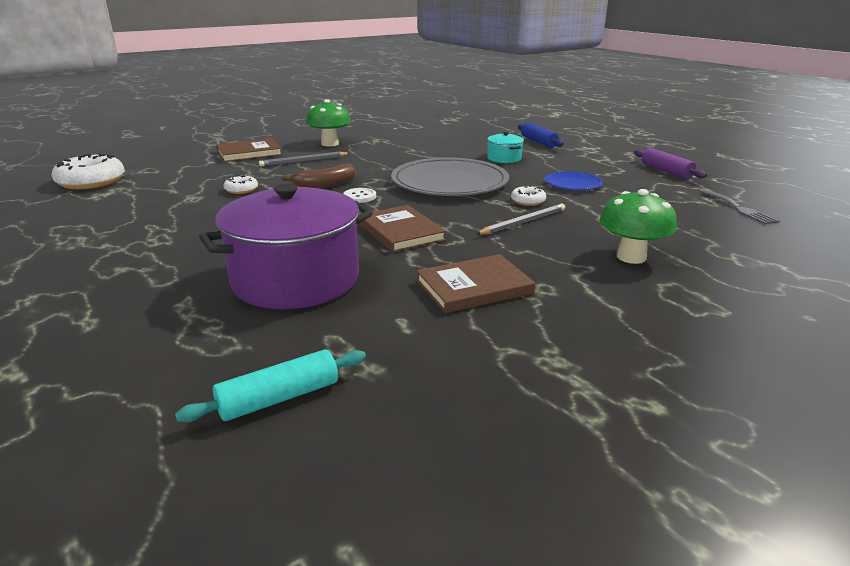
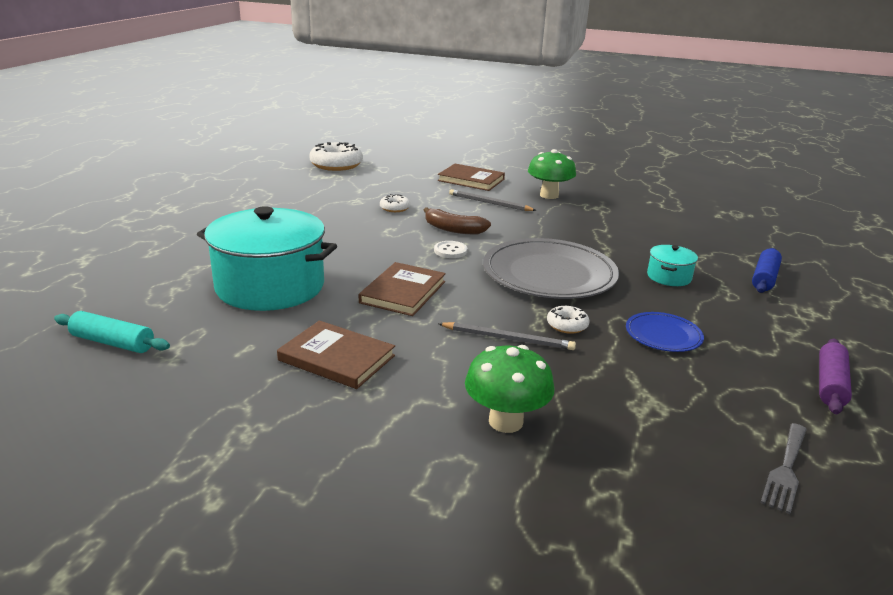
camera: 50 degrees right, 0 degrees up
(296, 279) = (270, 286): purple pot -> turquoise pot

